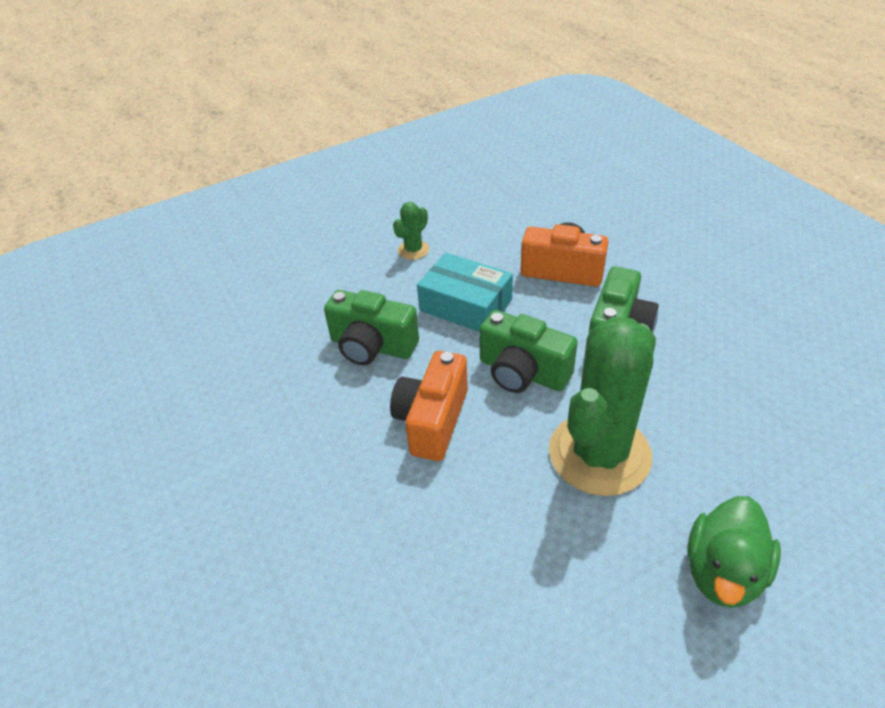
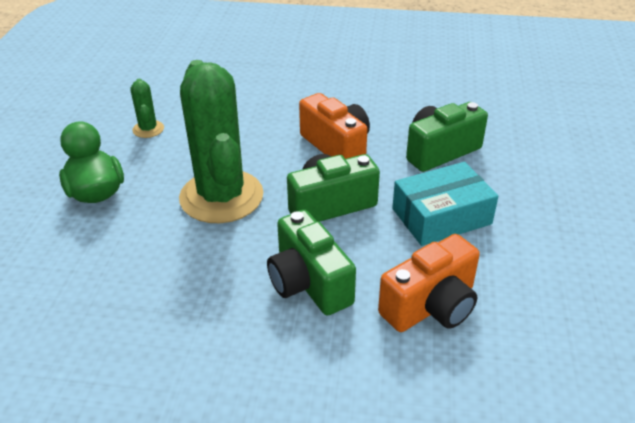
camera: 125 degrees right, 5 degrees down
(413, 250) = (560, 225): green cactus -> green cactus (148, 129)

